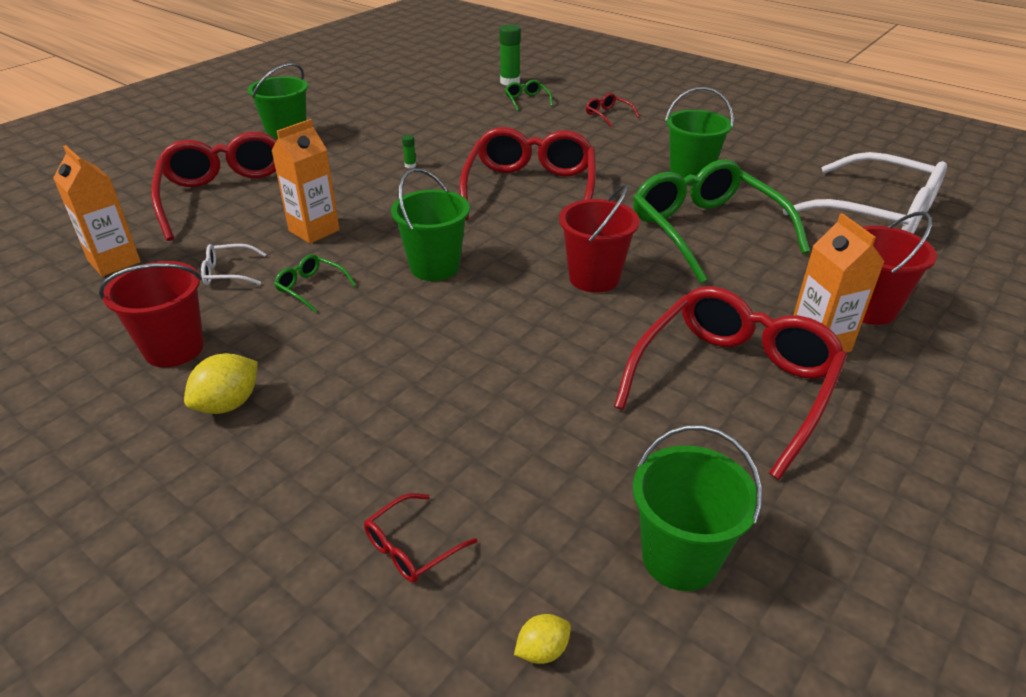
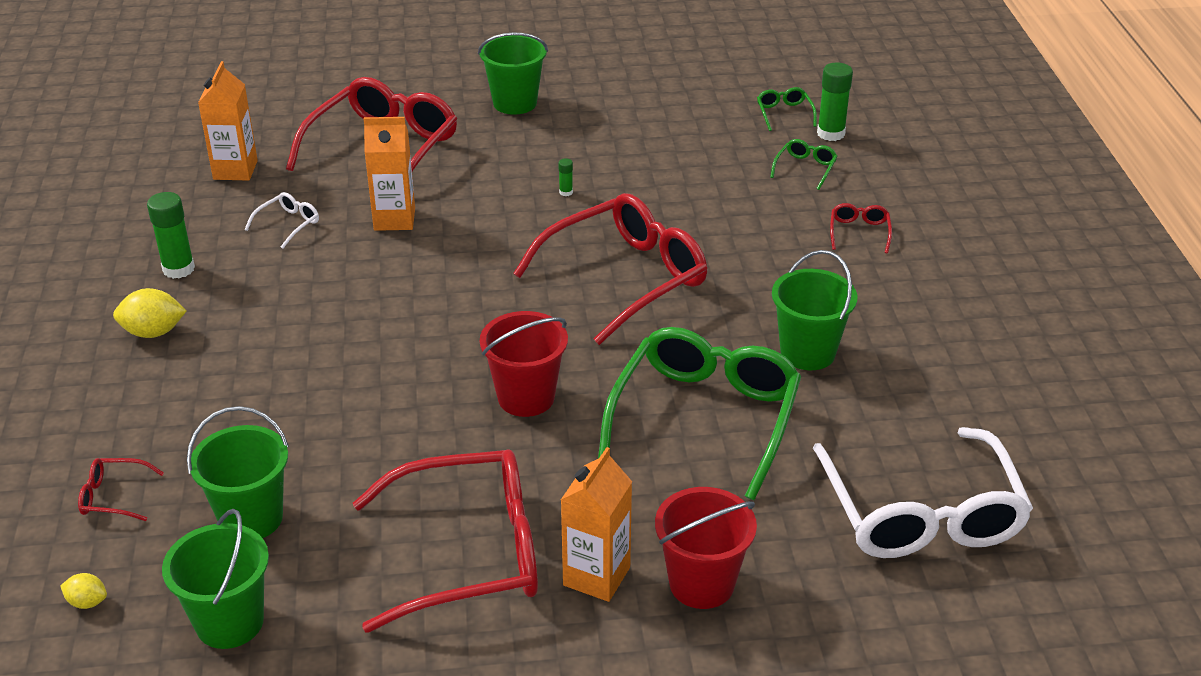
camera: 45 degrees right, 0 degrees up
(174, 349) = (178, 269): red bucket -> green glue stick
(228, 273) = (288, 224): white glasses -> white glasses turned 90 degrees clockwise
(311, 288) = (319, 272): green glasses -> green glasses (784, 114)
(434, 267) = (426, 308): green bucket -> green bucket (251, 518)

